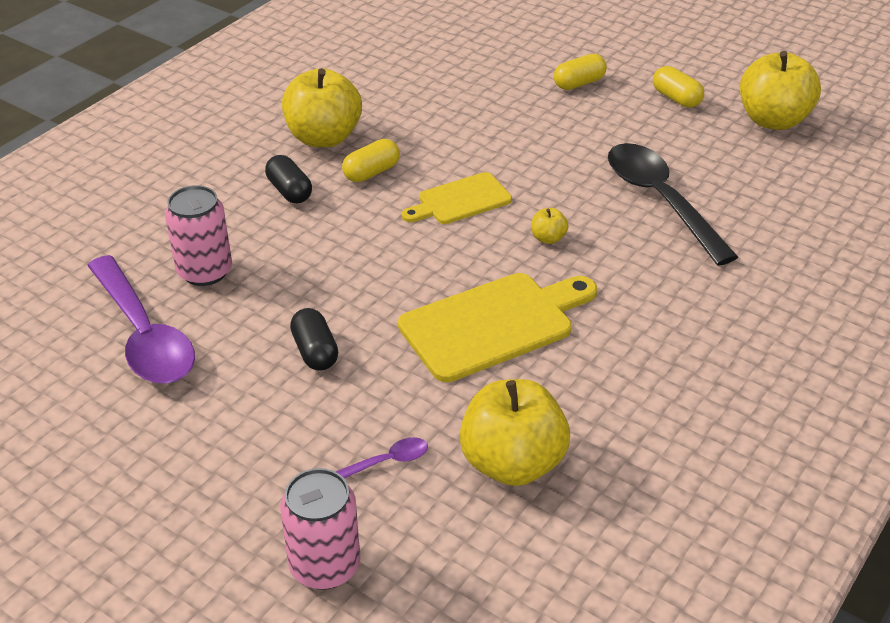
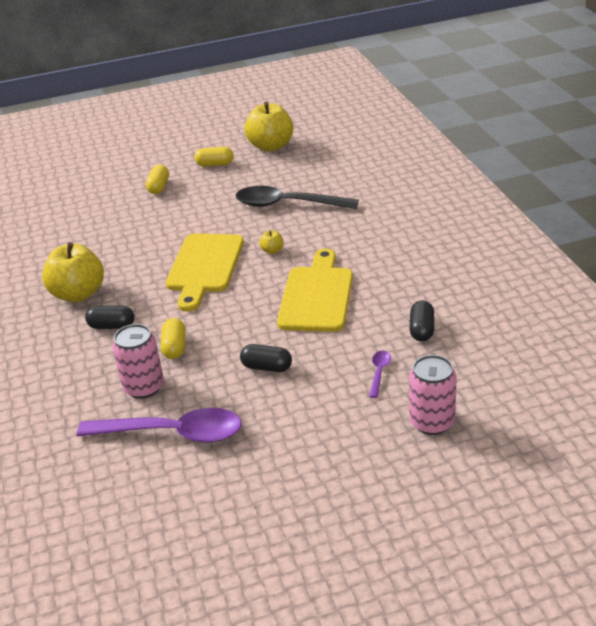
camera: 50 degrees left, 5 degrees down
(371, 172) = (137, 288): yellow capsule -> yellow capsule (175, 347)
(460, 200) = (204, 267): yellow cutting board -> yellow cutting board, size x1.65
(512, 463) = (422, 330): yellow apple -> black capsule

